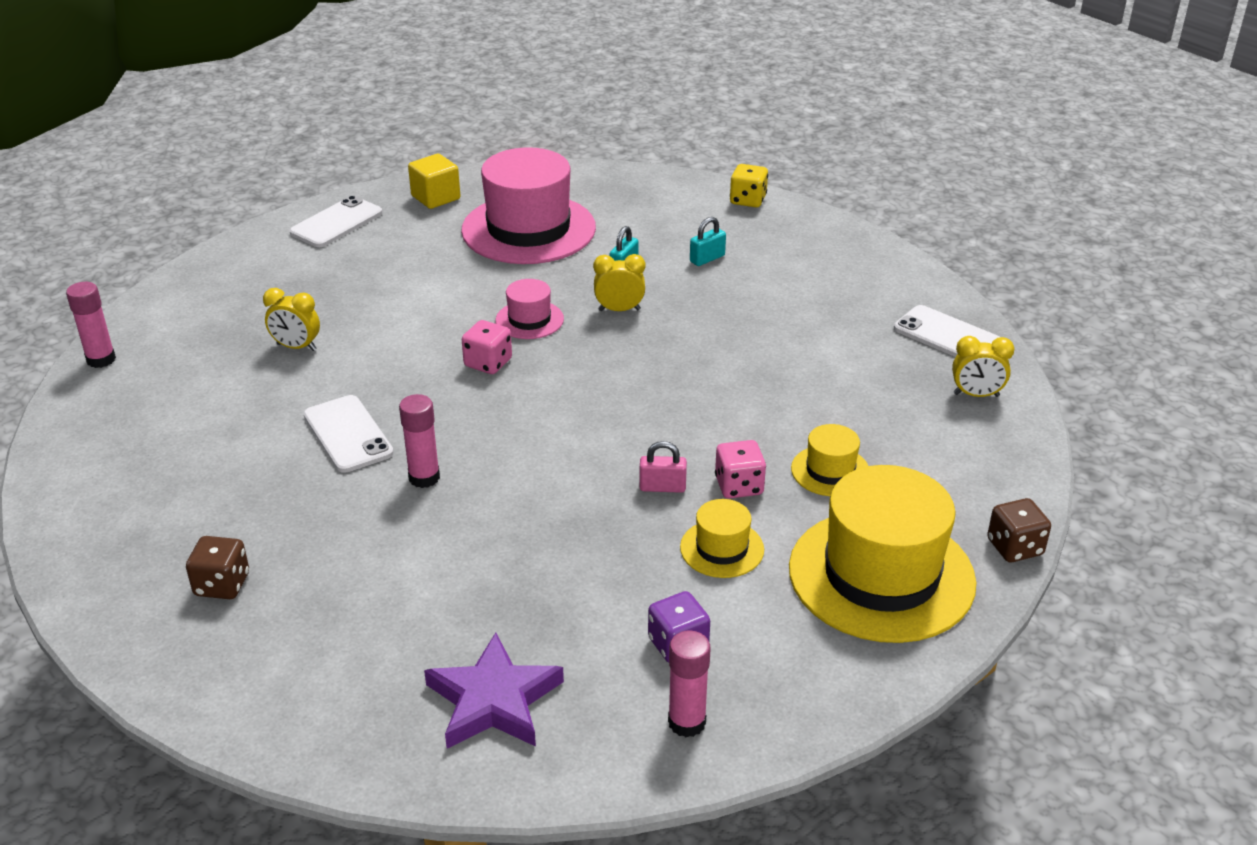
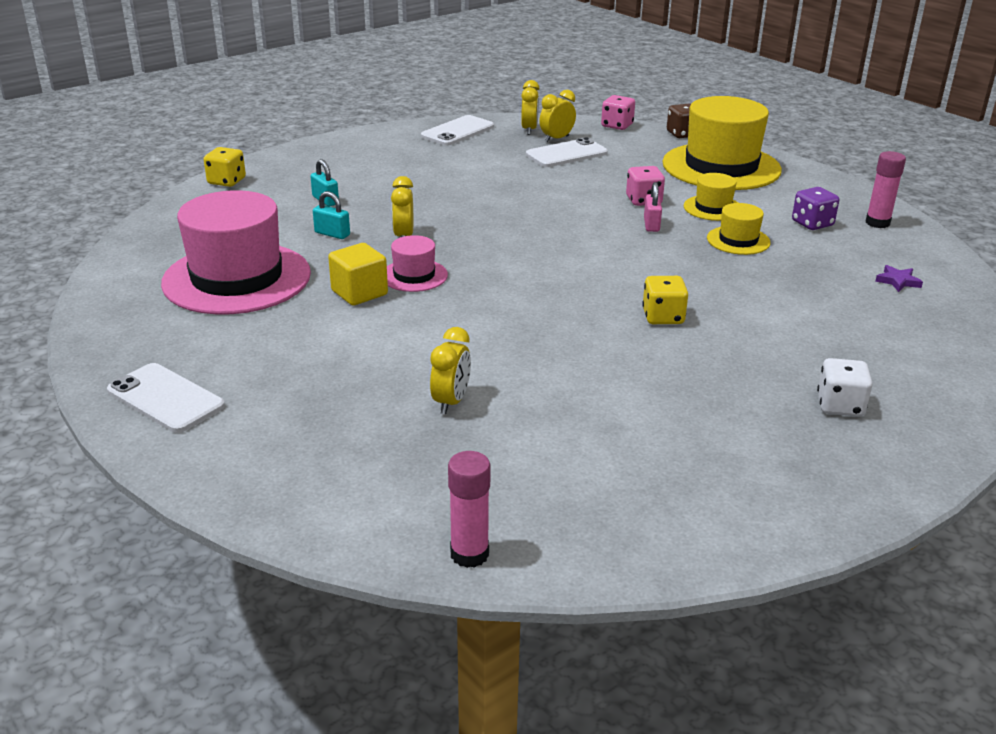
camera: 90 degrees left, 5 degrees down
(222, 585) = (840, 406): brown dice -> white dice
(348, 434) = (606, 358): white phone -> white phone (566, 154)
(424, 477) = (663, 317): pink glue stick -> yellow dice
(436, 198) = (134, 334): yellow cube -> yellow cube (359, 293)
(488, 363) = (486, 293): pink dice -> pink dice (617, 125)
(493, 700) = (898, 281): purple star -> purple star, size x0.44
(830, 471) = (620, 173): yellow hat -> yellow hat (738, 240)
(948, 418) = (556, 139): none -> yellow clock

